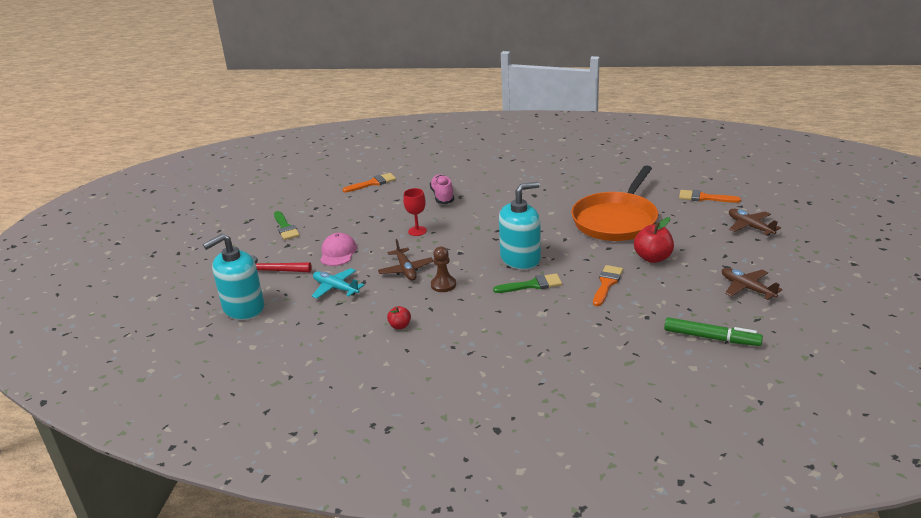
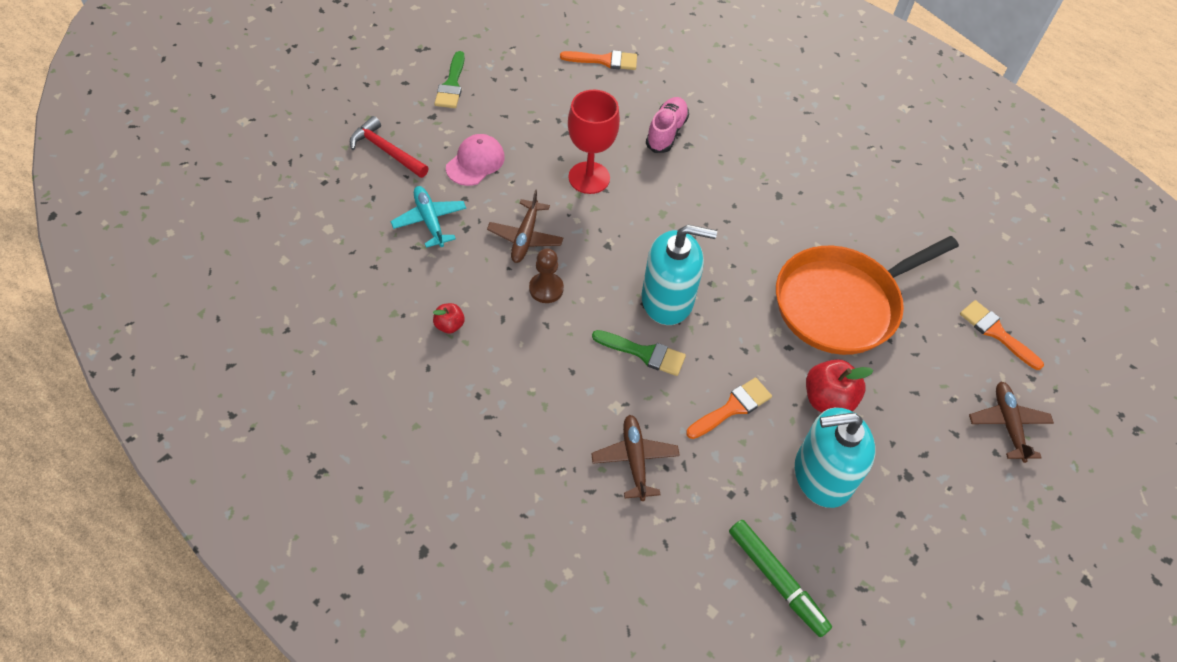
camera: 25 degrees right, 25 degrees up
(243, 308) = (317, 193): turquoise soap dispenser -> turquoise soap dispenser (822, 475)
(417, 231) = (589, 178): red goblet -> red goblet, size x1.61
(747, 288) = (898, 529): brown plane -> brown plane (634, 459)

